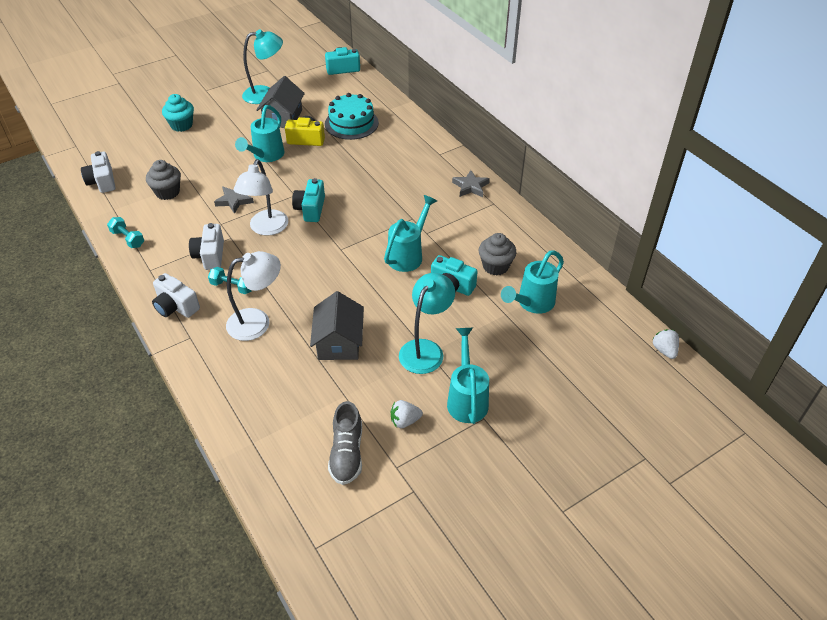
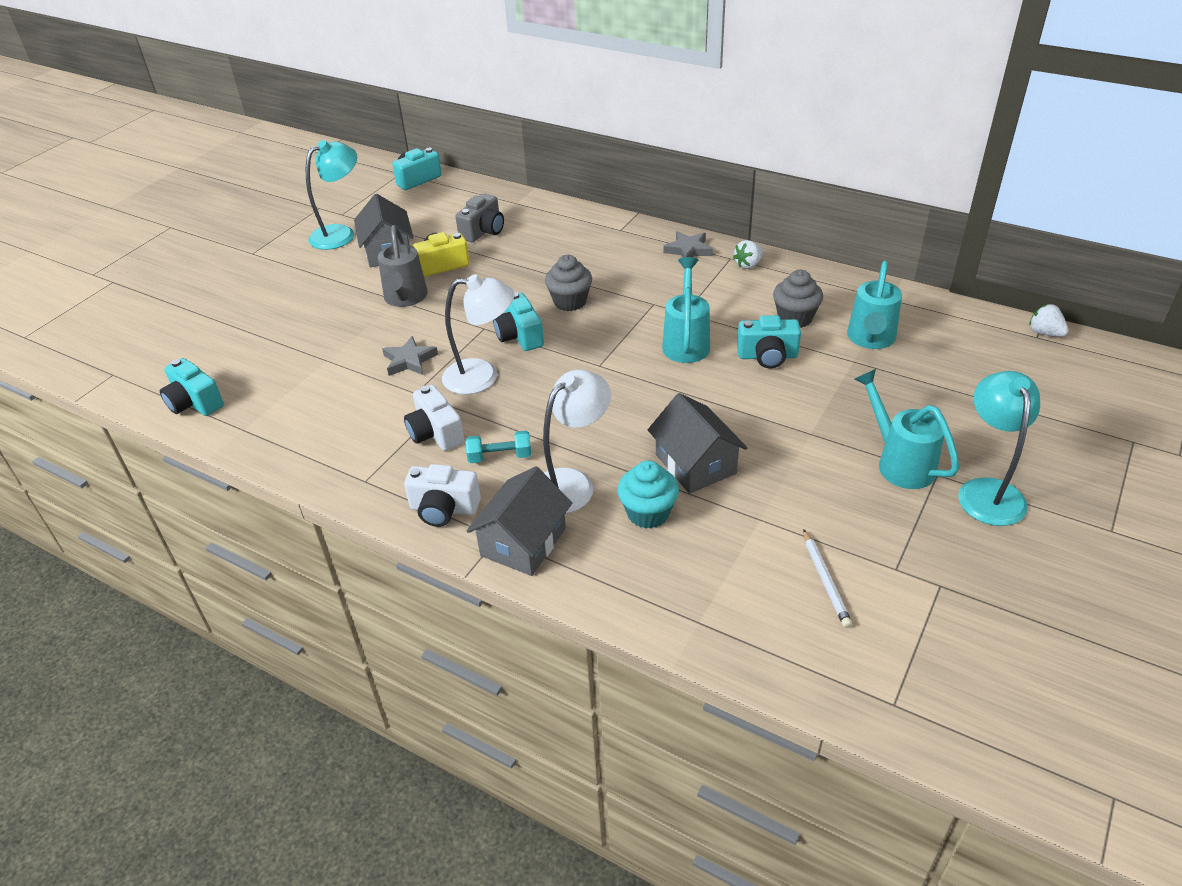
camera: 25 degrees left, 5 degrees down
(102, 181) = (194, 403): white camera -> turquoise camera
(128, 239) = (297, 456): turquoise dumbbell -> none
(167, 192) = (305, 383): grey cupcake -> grey cupcake (570, 302)
(181, 125) = (254, 301): turquoise cupcake -> turquoise cupcake (648, 513)
(200, 347) = (523, 542): none -> grey house
(265, 156) = (405, 299): turquoise watering can -> grey watering can
(266, 228) = (482, 377): white lamp -> white lamp turned 75 degrees counterclockwise
(347, 453) = (825, 580): grey shoe -> white pencil
(351, 123) = (483, 231): turquoise cake -> grey camera
(405, 421) = (856, 515): white strawberry -> white strawberry (748, 265)
(425, 349) = (803, 431): turquoise lamp -> turquoise lamp (987, 491)

